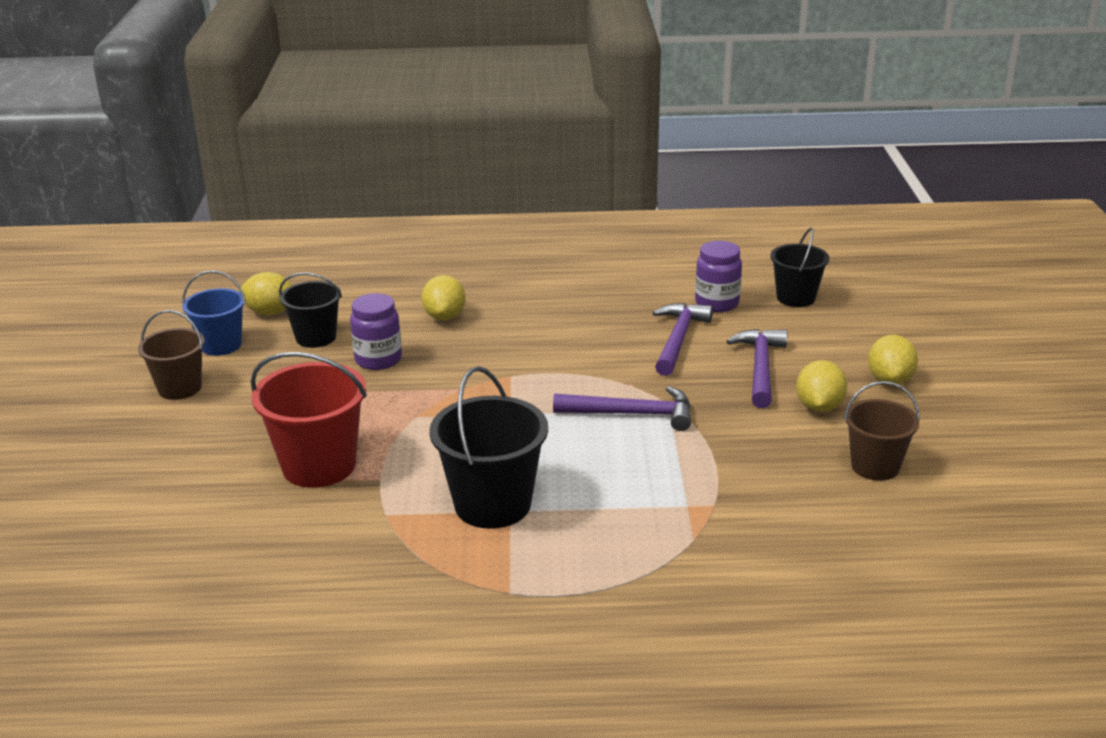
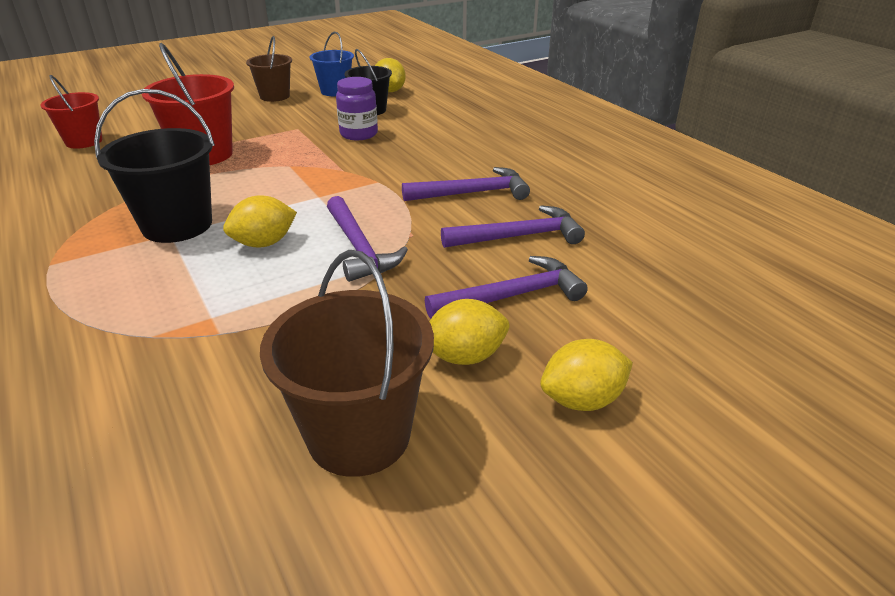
camera: 60 degrees right, 5 degrees up
(157, 553) = (84, 141): none -> red bucket
(444, 316) = (444, 137): yellow lemon -> yellow lemon (264, 243)
(583, 337) = (472, 193): none -> purple hammer
(717, 303) = (616, 239): purple jar -> none
(796, 298) = (694, 282): black bucket -> none
(875, 466) = (359, 435): brown bucket -> brown bucket, size x1.56

